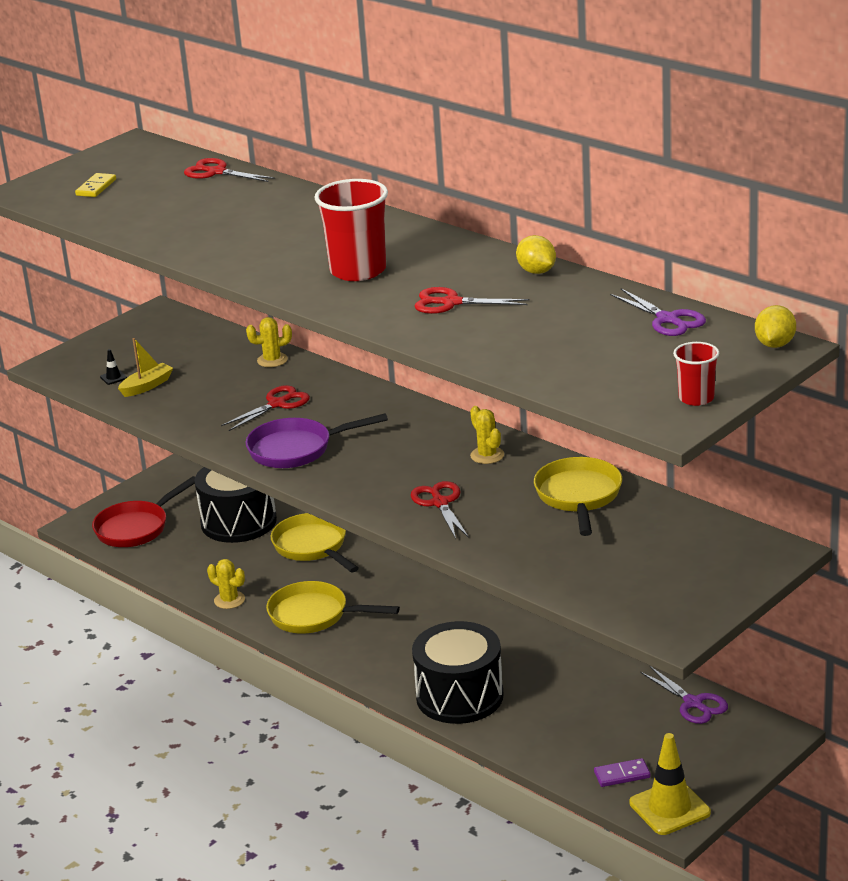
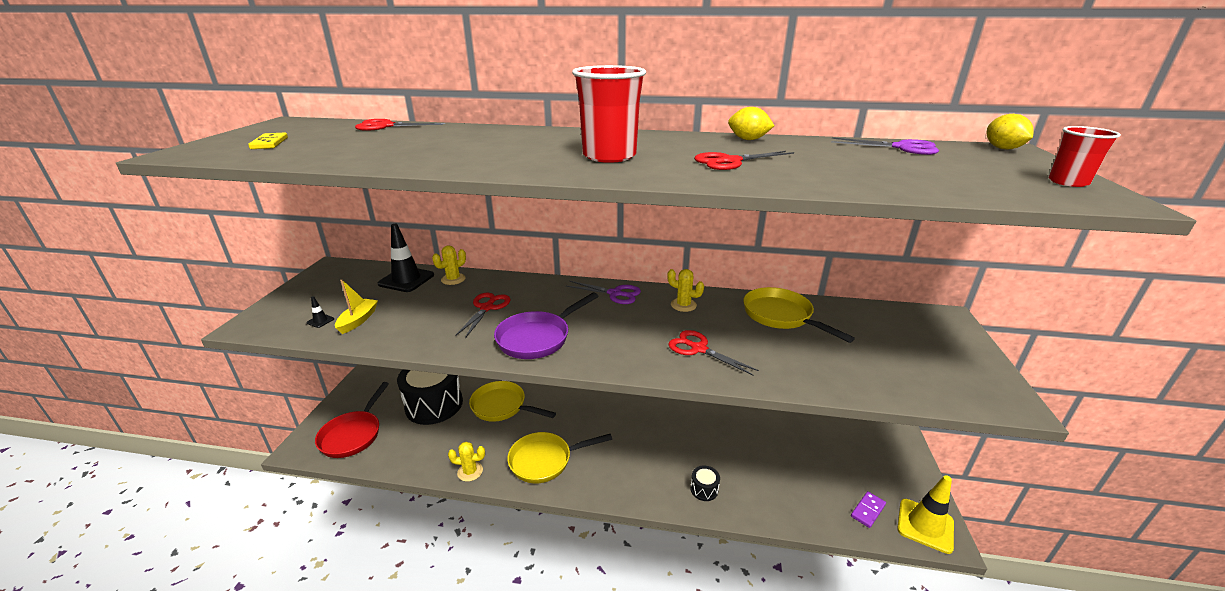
camera: 35 degrees left, 0 degrees up
(224, 348) = (406, 279): none -> black traffic cone
(459, 696) = (704, 489): black drum -> black drum, size x0.41
(693, 703) = (837, 435): purple scissors -> purple scissors (615, 294)

